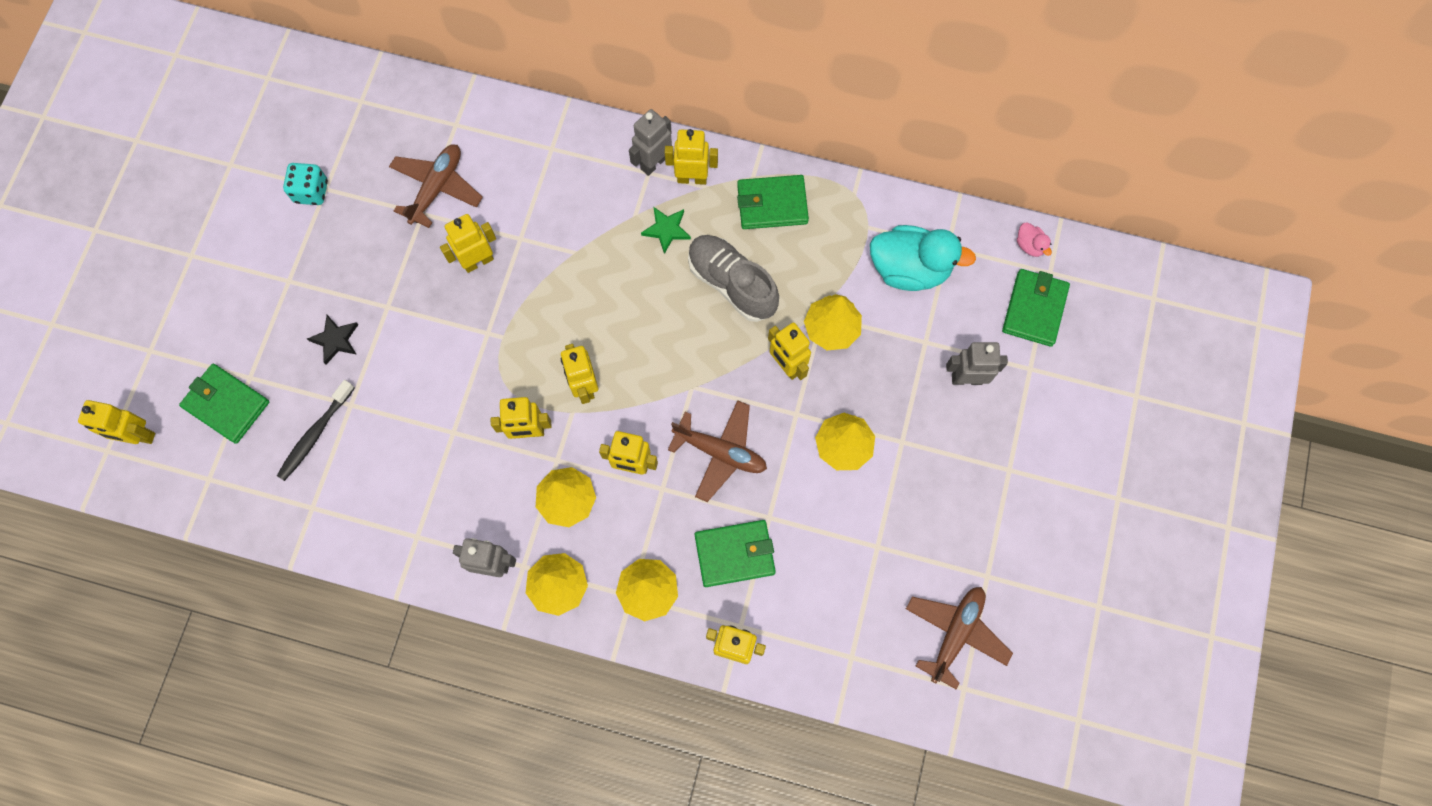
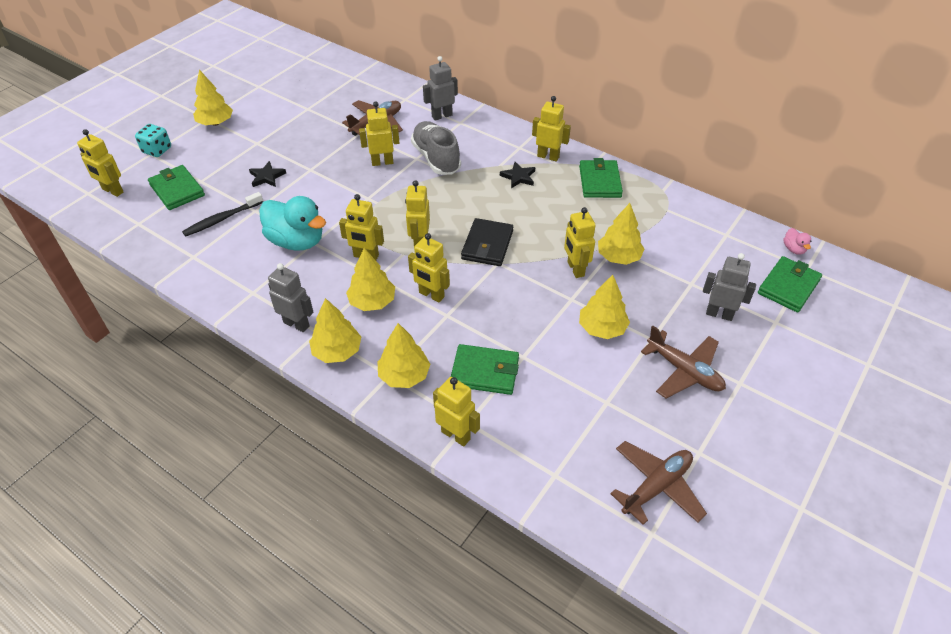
camera: 20 degrees right, 25 degrees down
(208, 261) = (215, 123): none -> yellow tree
(311, 191) = (298, 108): turquoise dice -> turquoise dice (157, 150)
(654, 163) = (525, 143): grey robot -> grey robot (442, 116)
(666, 230) = (518, 177): green star -> black star
(669, 362) = (487, 245): none -> black wallet
(720, 452) = (502, 305): brown plane -> brown plane (684, 371)
(732, 283) = (553, 215): grey shoe -> grey shoe (436, 158)
(772, 204) = (600, 182): green wallet -> green wallet turned 75 degrees clockwise
(909, 269) = (692, 239): turquoise duck -> turquoise duck (297, 241)

